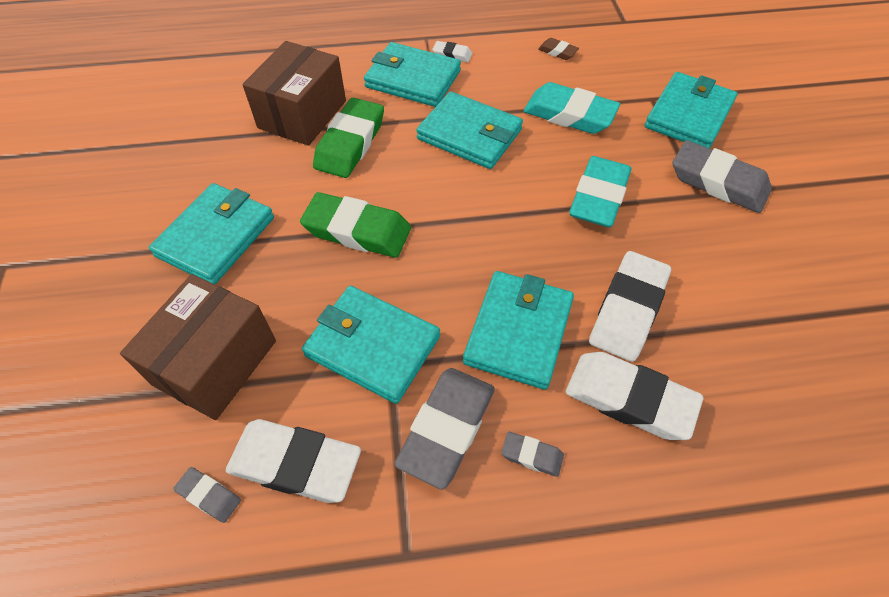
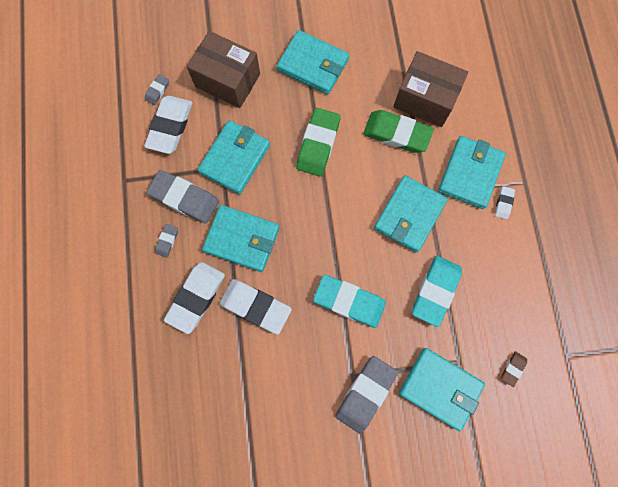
camera: 90 degrees right, 20 degrees up
(557, 52) = (515, 290): brown eraser -> brown eraser (513, 368)

